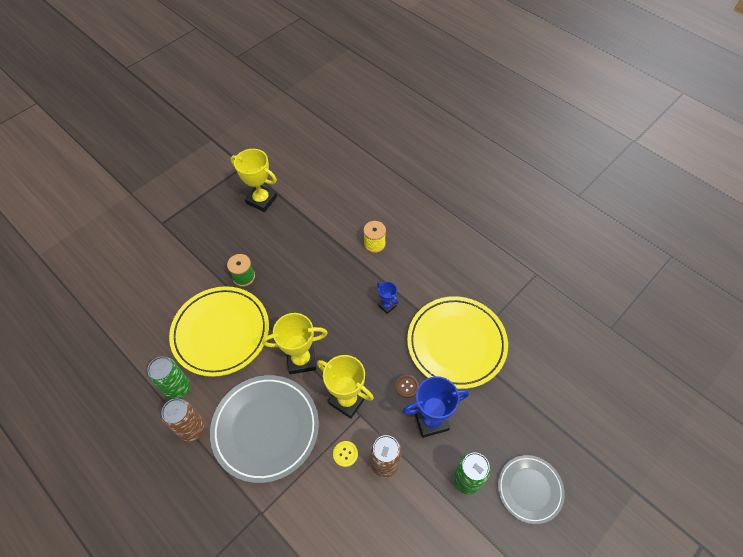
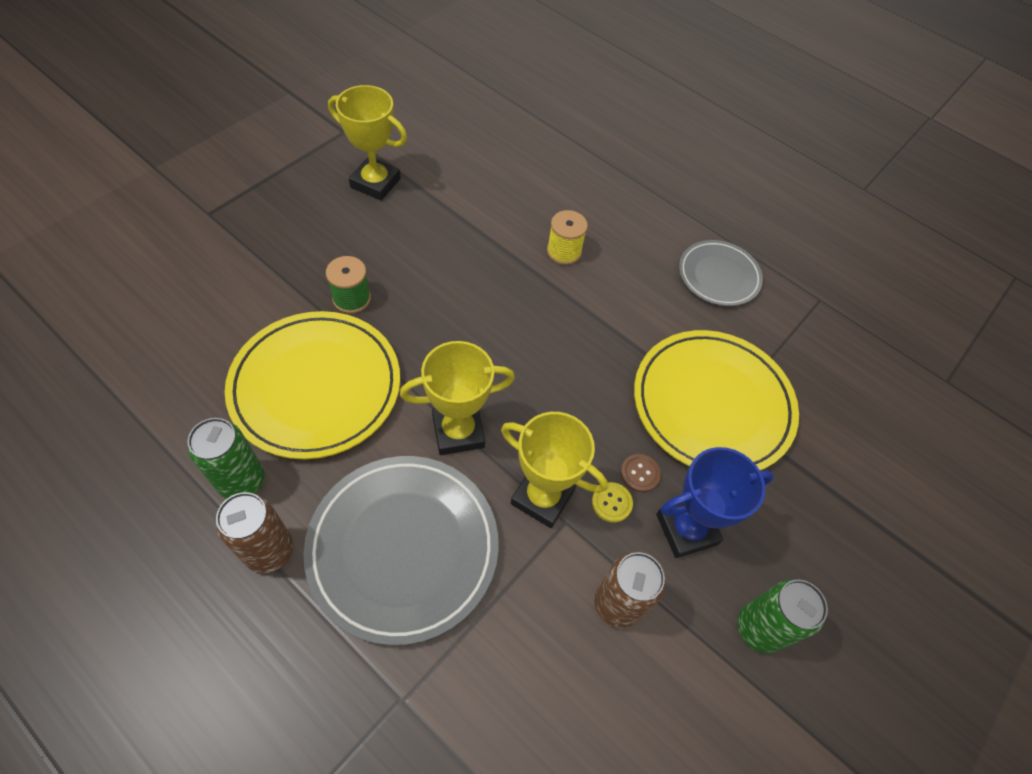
camera: 10 degrees left, 0 degrees up
(345, 454) = (547, 589): yellow button -> yellow button (611, 503)
(387, 306) = (593, 346): blue trophy -> none
(529, 489) = (864, 641): grey plate -> grey plate (718, 276)

